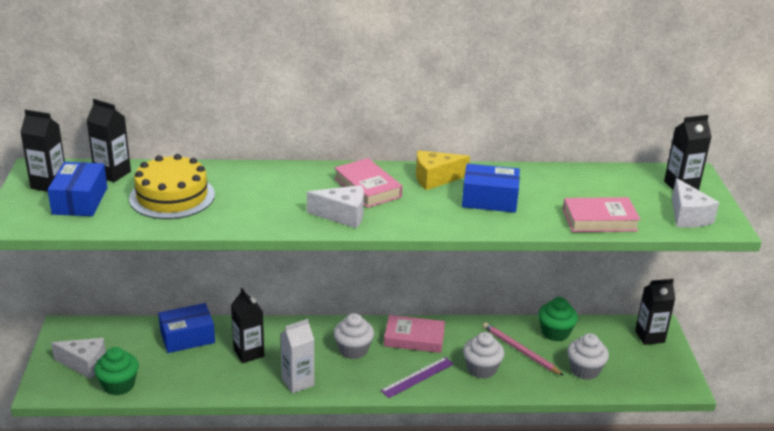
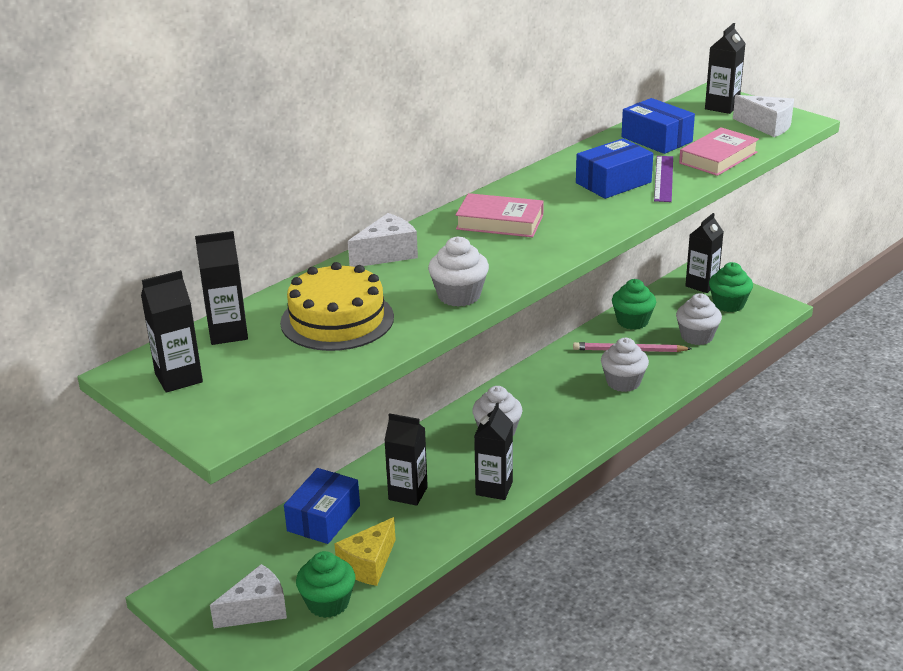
camera: 40 degrees left, 0 degrees up
(80, 201) = (249, 373): blue box -> blue box (656, 139)
(256, 219) = (459, 296): none -> white cupcake
(298, 382) = (494, 488): white carton -> black carton
(343, 215) = (526, 253): white cheese -> white cheese (387, 254)
(414, 338) = (532, 391): pink book -> none
(417, 377) = (585, 420): purple ruler -> purple ruler (664, 178)
(435, 179) = (539, 188): yellow cheese -> yellow cheese (368, 564)
(647, 362) = (728, 304): none -> green cupcake

